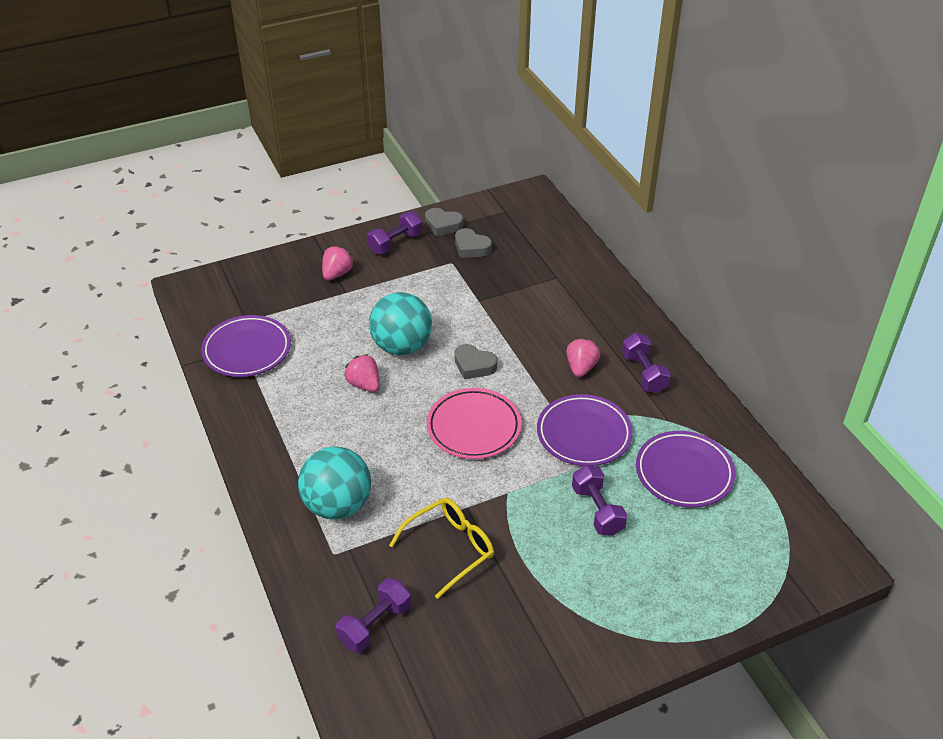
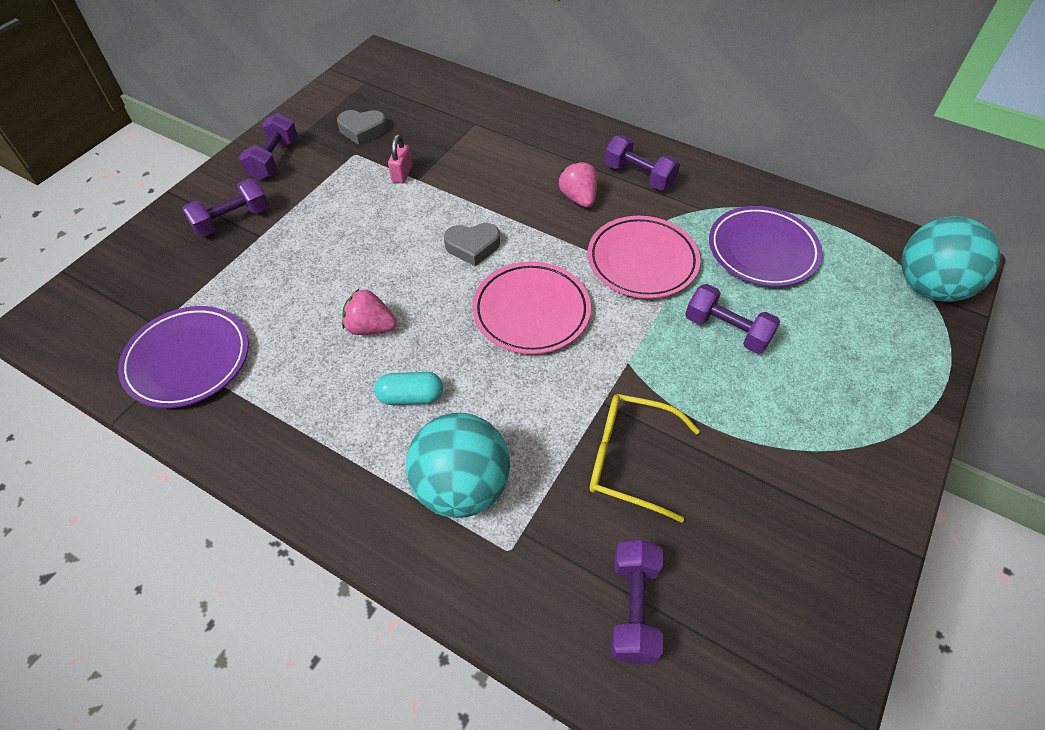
camera: 35 degrees left, 10 degrees up
(337, 274) = (232, 220): pink strawberry -> purple dumbbell
(353, 438) = (410, 396): none -> turquoise capsule
(402, 346) = (376, 264): turquoise ball -> turquoise ball (929, 287)
(443, 225) = (312, 121): grey heart -> none
(450, 548) = (629, 459): yellow glasses -> yellow glasses turned 90 degrees counterclockwise
(471, 292) = (402, 174): none -> pink padlock
(584, 434) = (642, 261): purple plate -> pink plate

